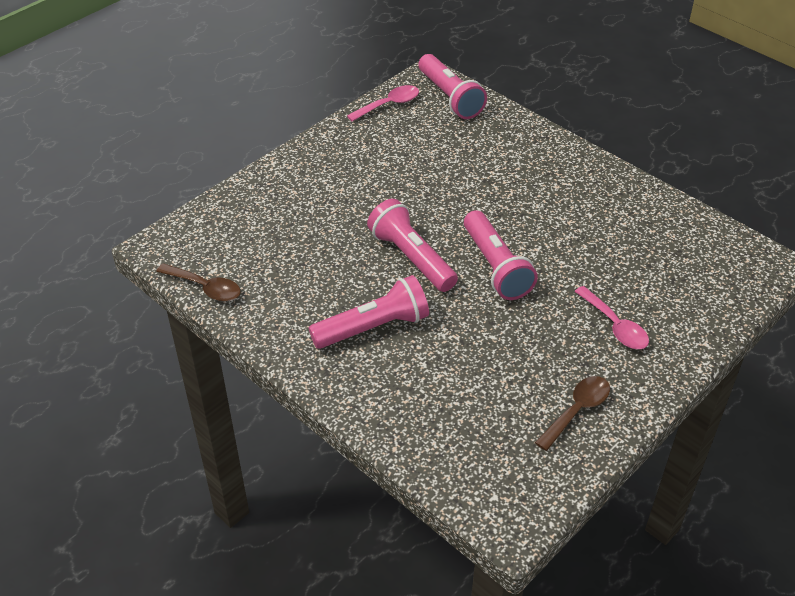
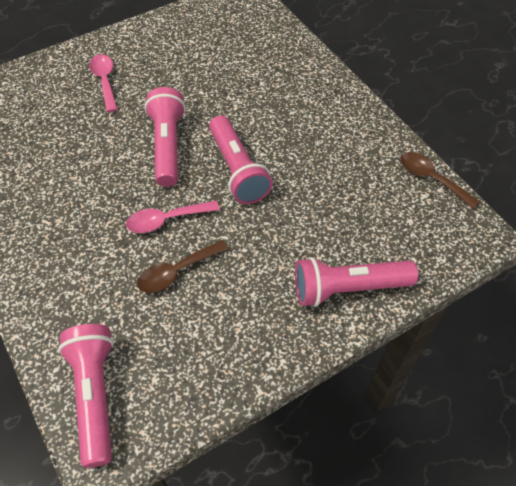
camera: 165 degrees left, 10 degrees up
(373, 327) = (291, 116): pink flashlight -> pink flashlight (348, 288)
(389, 105) = (181, 401): pink spoon -> pink spoon (166, 220)
(577, 410) = (170, 36): brown spoon -> brown spoon (177, 272)

